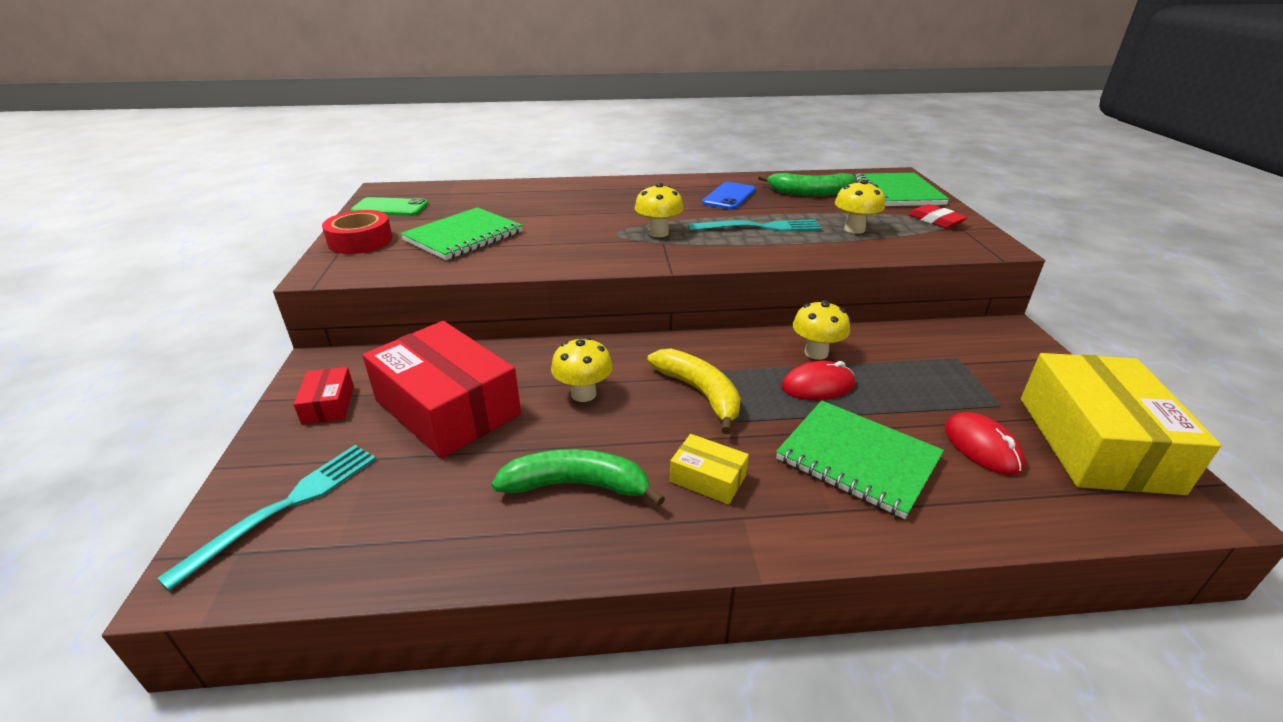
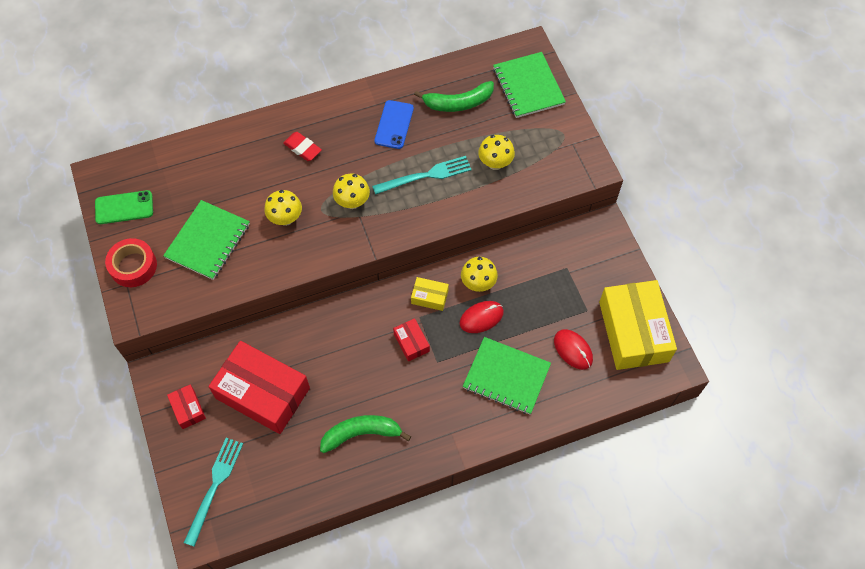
camera: 15 degrees left, 30 degrees up
(583, 394) = (341, 360): yellow mushroom -> yellow mushroom (285, 218)
(700, 393) = (411, 342): yellow banana -> red box
(708, 478) = (429, 411): yellow box -> yellow box (429, 297)
(935, 220) = (554, 134): red eraser -> red eraser (302, 148)

